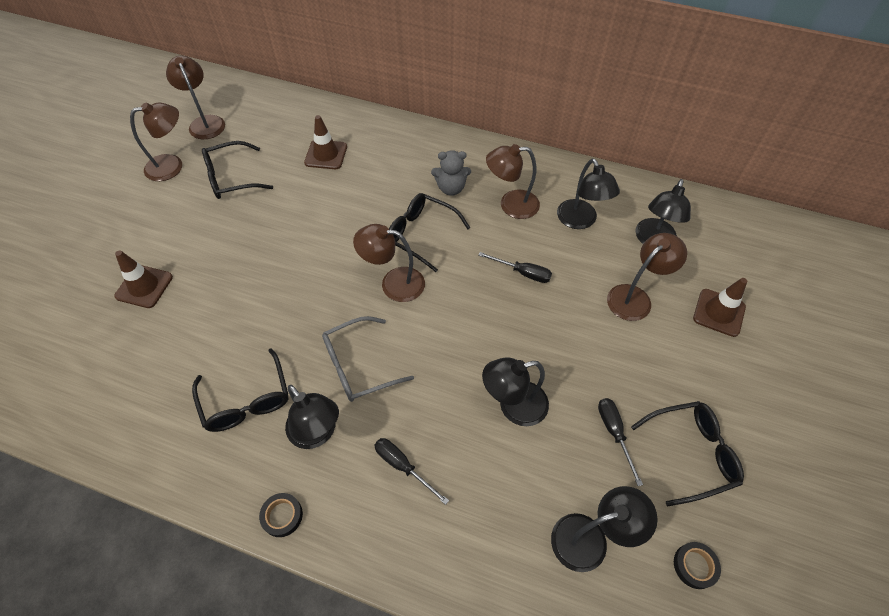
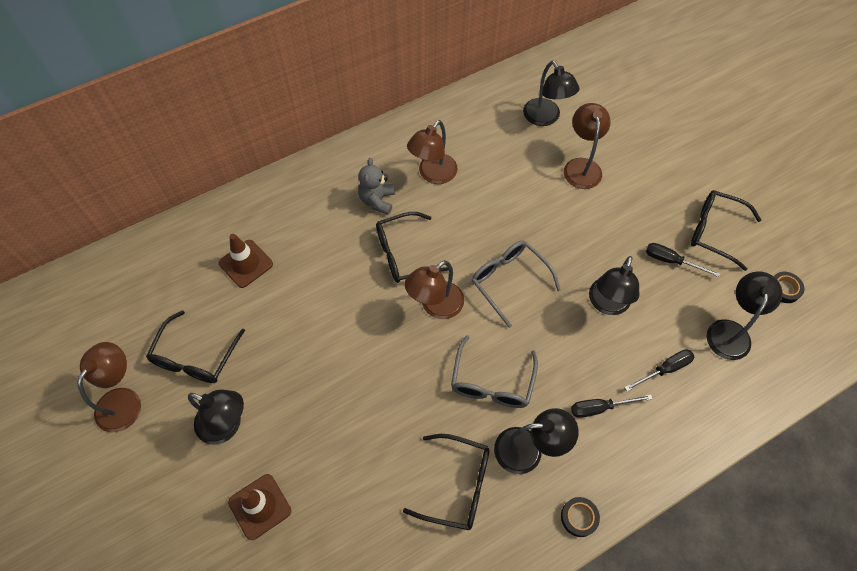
camera: 50 degrees left, 5 degrees up
(205, 122) = (92, 337): brown lamp -> none
(451, 188) = (377, 201): grey teddy bear -> grey teddy bear turned 150 degrees clockwise
(464, 318) = (509, 281): none -> grey glasses
(522, 273) = (502, 215): black screwdriver -> black screwdriver (664, 369)
(580, 221) = (489, 145): black lamp -> black lamp (227, 425)
(690, 454) = (715, 232): black glasses -> black glasses turned 90 degrees counterclockwise
(719, 312) = (632, 132): brown traffic cone -> none

